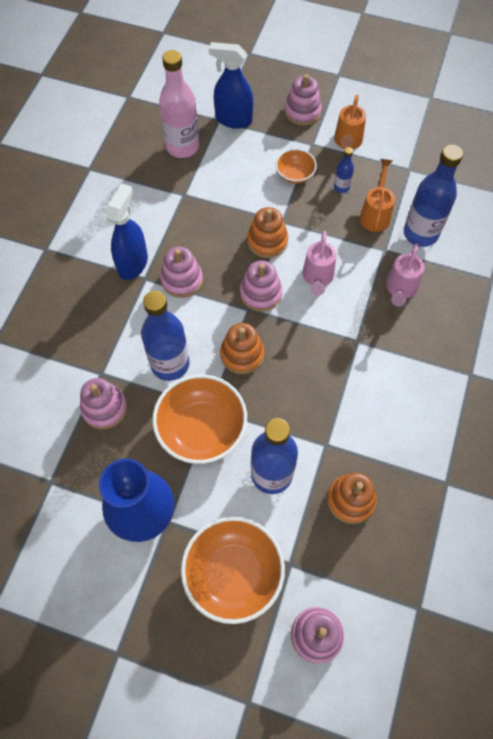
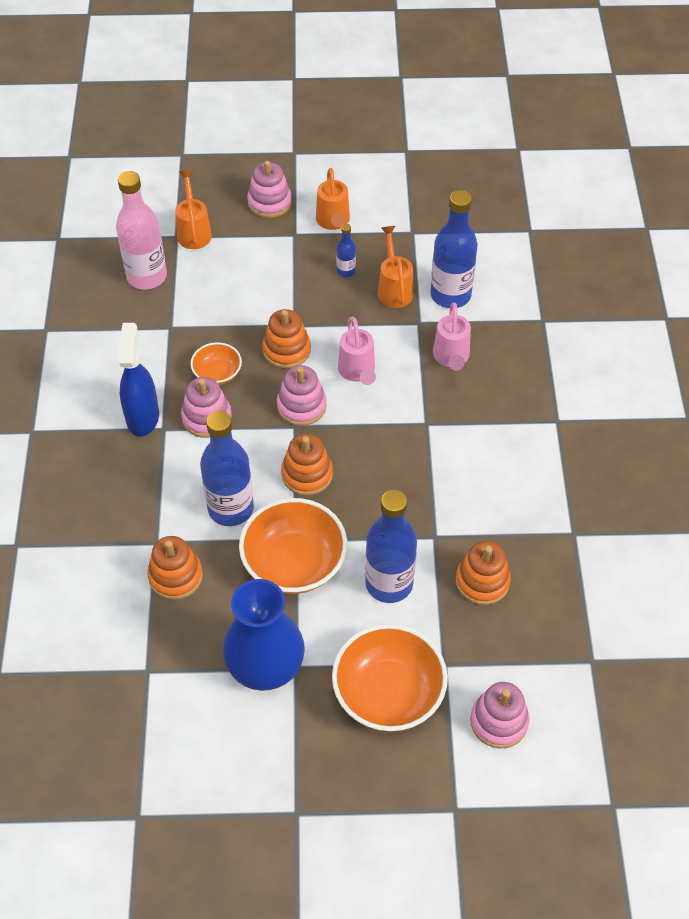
camera: 20 degrees left, 10 degrees down
(104, 408) = (175, 576): pink stacking toy -> orange stacking toy
(233, 120) = (194, 231): blue spray bottle -> orange watering can
(295, 174) = (288, 271): orange bowl -> orange bowl (217, 373)

